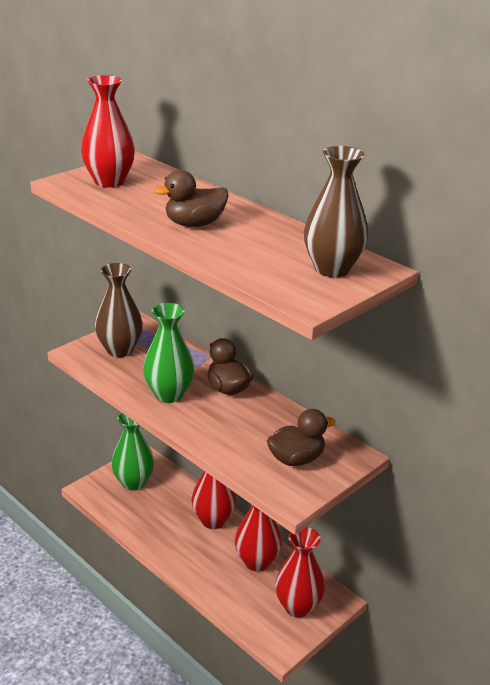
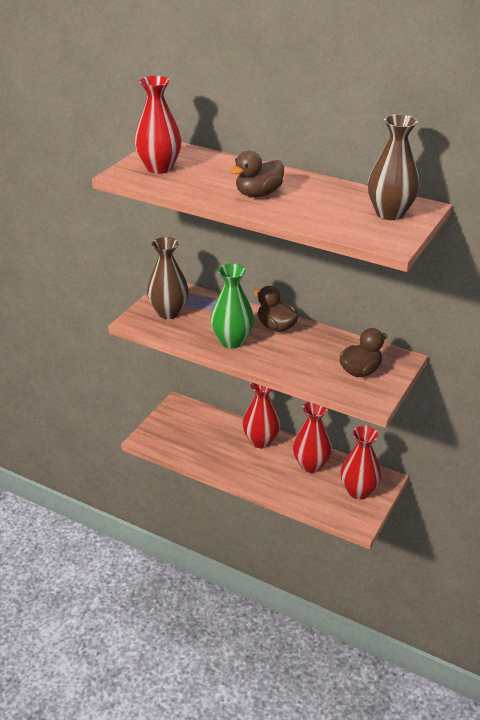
camera: 15 degrees left, 5 degrees up
(133, 482) = (180, 425): green vase -> none

